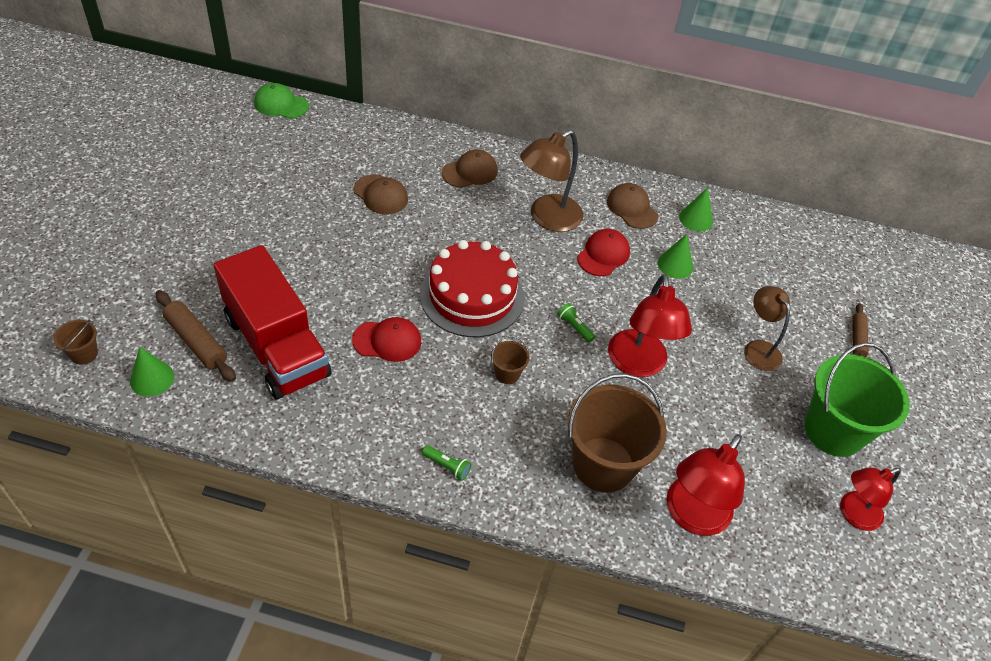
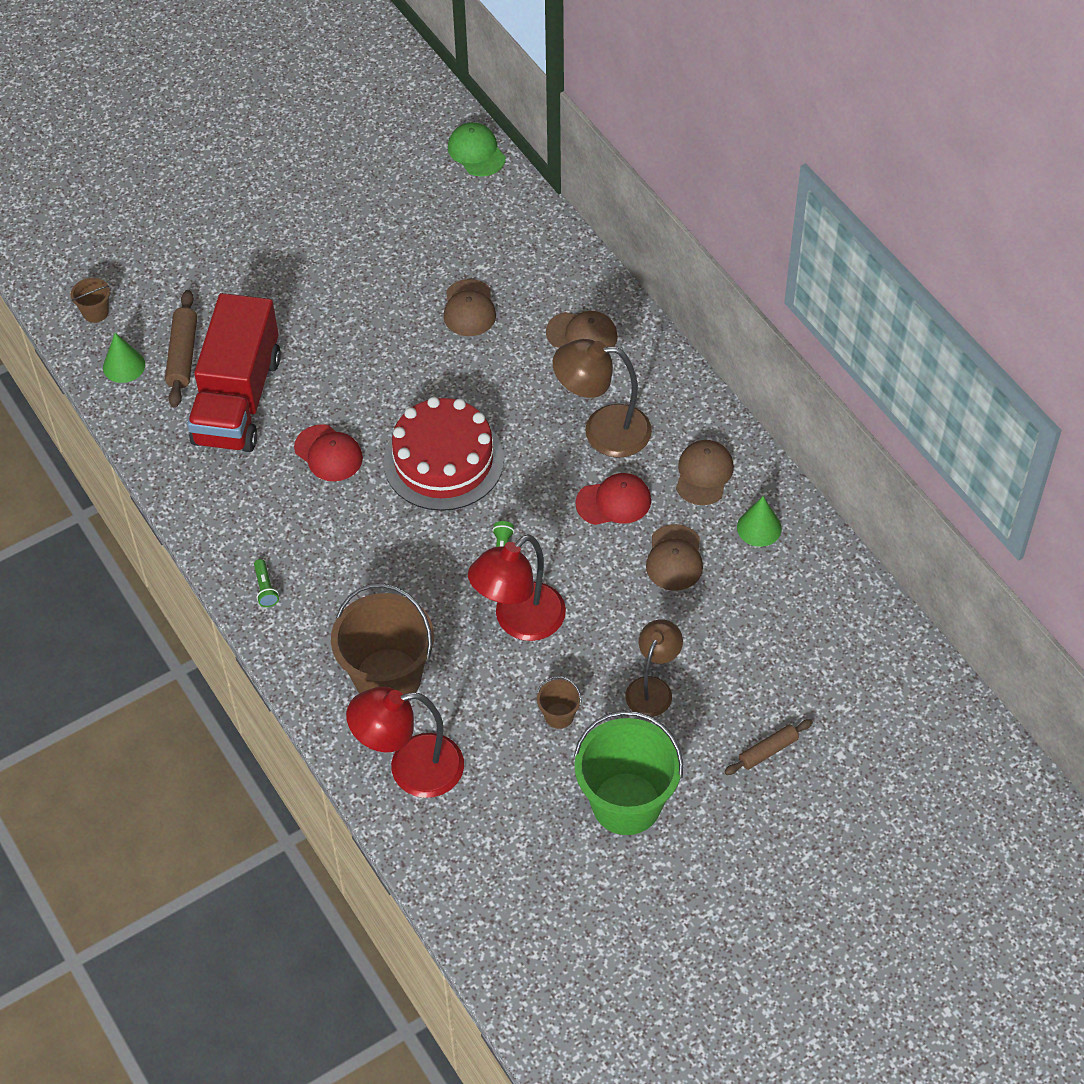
camera: 50 degrees right, 5 degrees up
(507, 373) = (395, 549): brown bucket -> brown bucket (559, 715)
(675, 265) = (674, 558): green cone -> brown cap
(853, 514) = (550, 874): red lamp -> none

